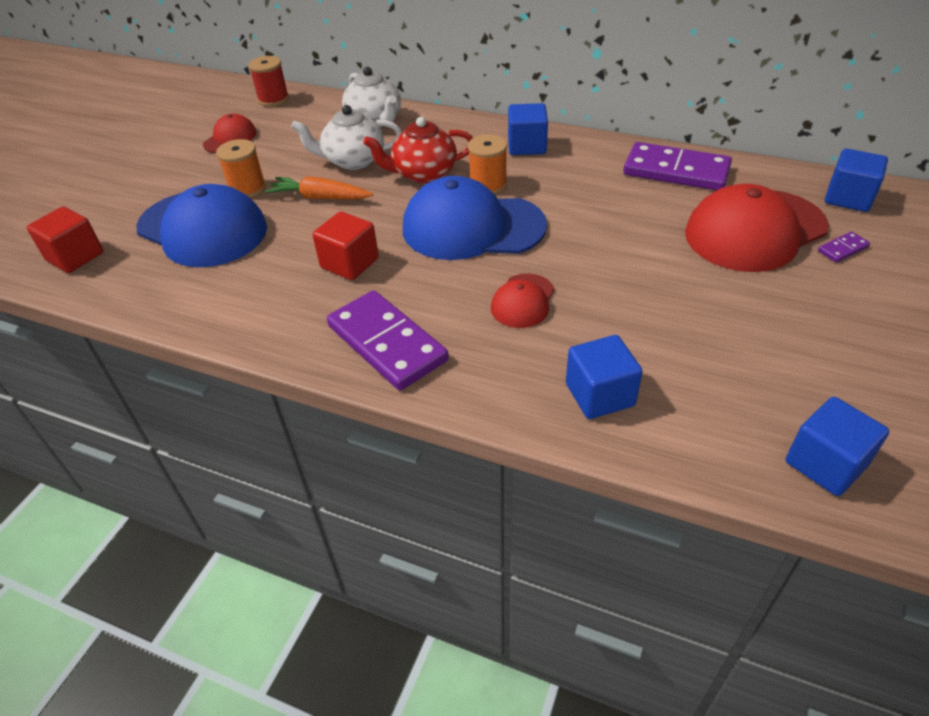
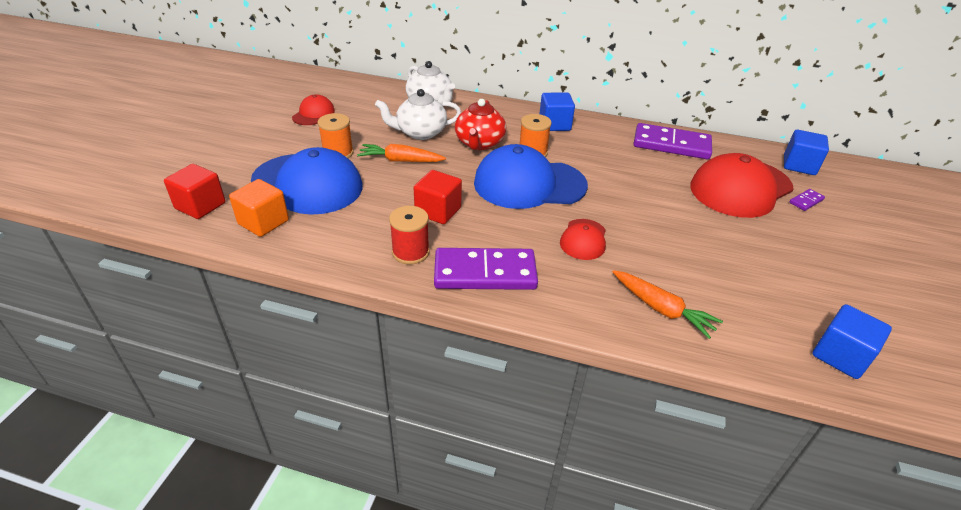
camera: 10 degrees left, 5 degrees down
(141, 277) = (263, 222): none -> orange cube
(273, 99) = (342, 85): red spool -> red spool (410, 252)
(387, 343) = (485, 273): purple domino -> purple domino turned 45 degrees counterclockwise
(423, 173) = (479, 143): red teapot -> red teapot turned 60 degrees counterclockwise
(599, 395) = (662, 309): blue cube -> orange carrot

